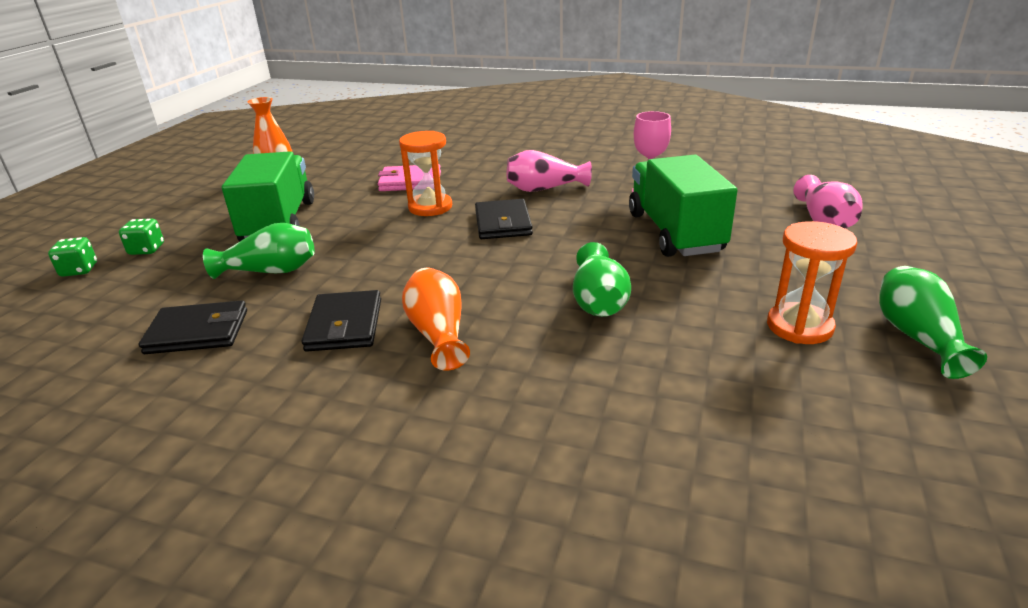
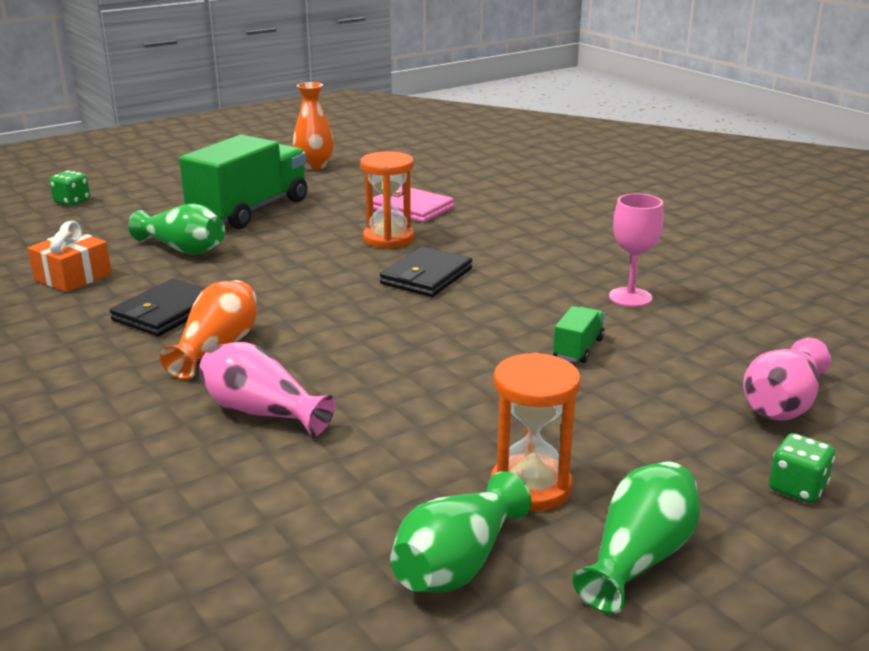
camera: 35 degrees right, 5 degrees down
(146, 249) = (132, 201): green dice -> green dice (797, 488)
(198, 332) = (73, 277): black wallet -> orange gift
(544, 189) = (525, 257): pink vase -> pink vase (262, 412)
(598, 301) = (385, 379): green vase -> green vase (457, 563)
(675, 232) = (578, 349): green truck -> green truck, size x0.42

